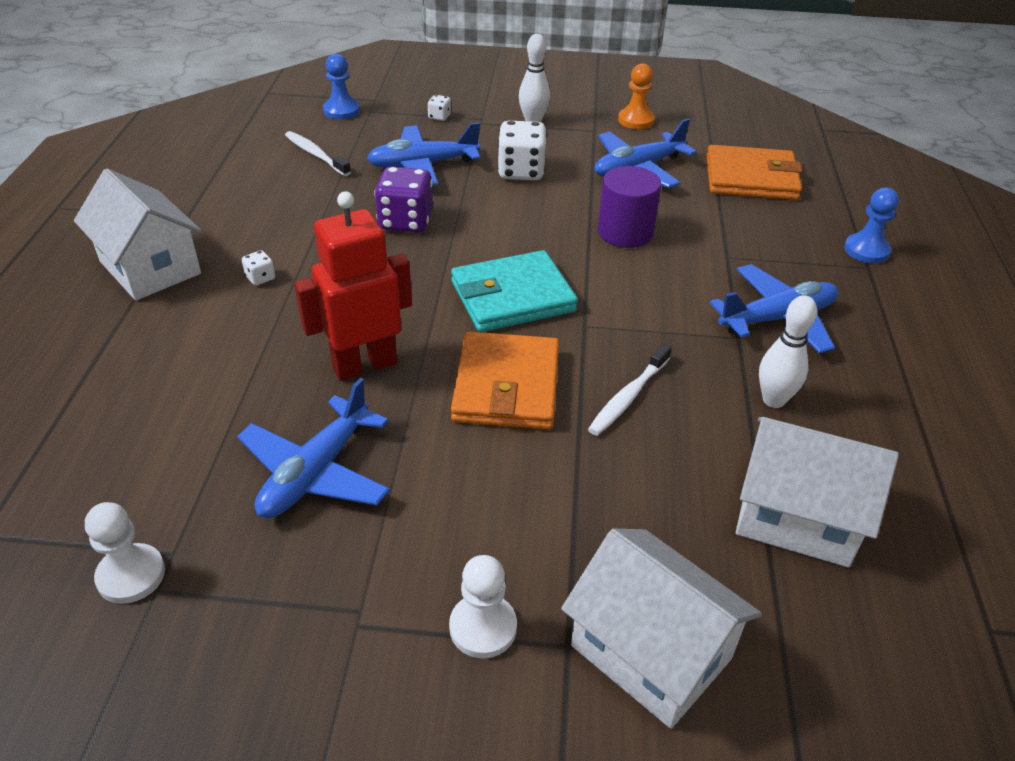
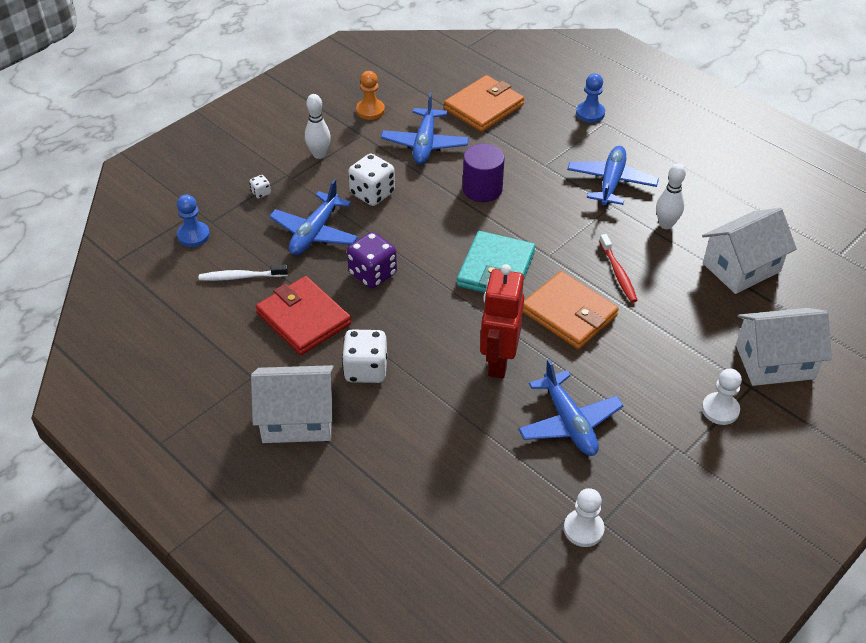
camera: 50 degrees left, 5 degrees up
(260, 278) = (366, 370): white dice -> white dice, size x2.17
(296, 210) = (304, 318): none -> red wallet
(628, 397) = (618, 273): white toothbrush -> red toothbrush

